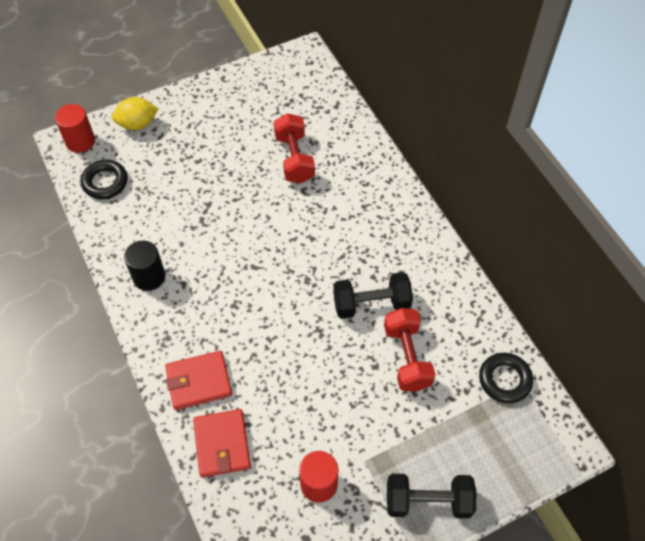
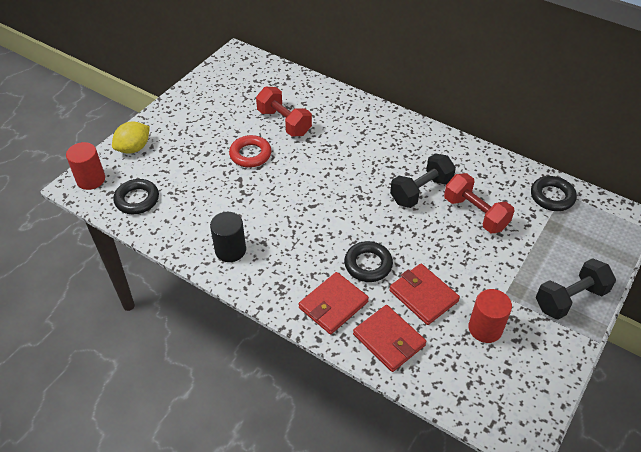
camera: 30 degrees left, 10 degrees down
(237, 181) = (250, 154): none -> red ring
(260, 357) = (368, 264): none -> black ring
(287, 418) = (423, 296): none -> red wallet

